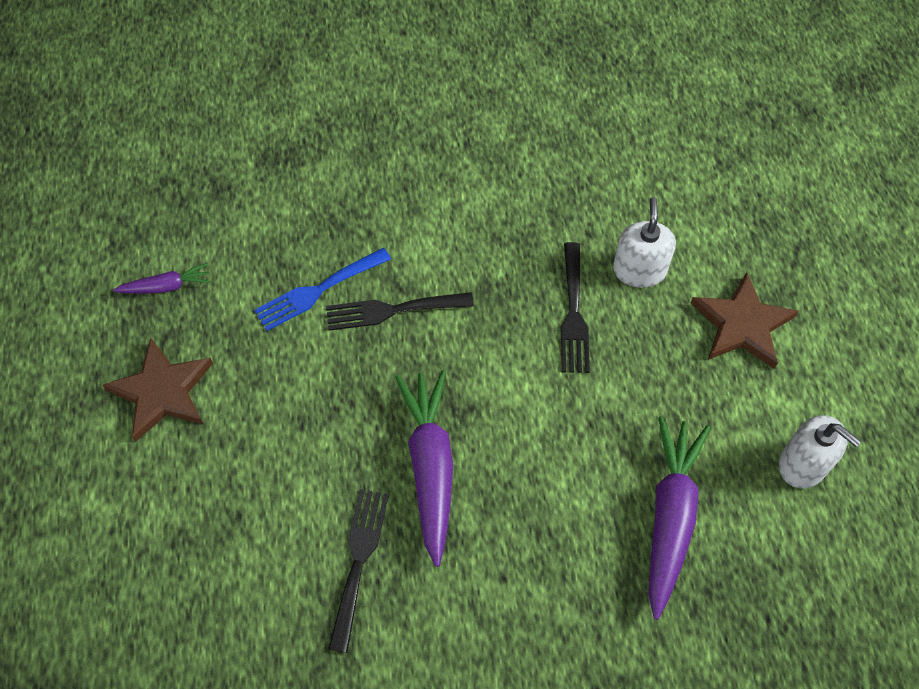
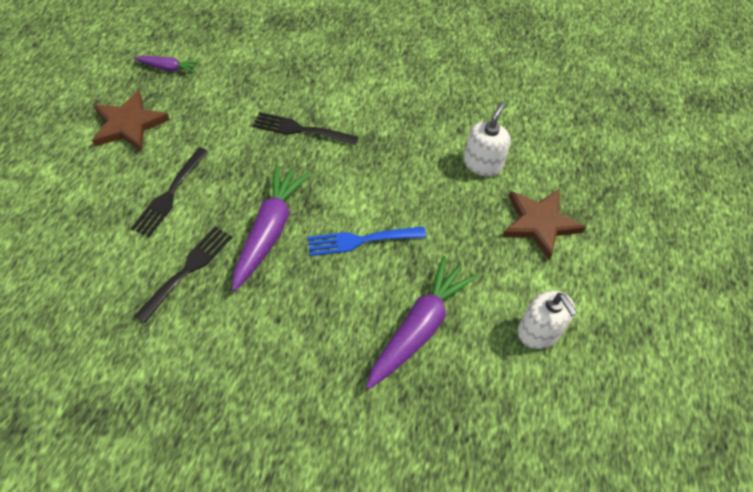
camera: 20 degrees right, 5 degrees down
(318, 291) = (259, 102): blue fork -> blue fork (361, 240)
(573, 313) = (421, 174): black fork -> black fork (170, 194)

